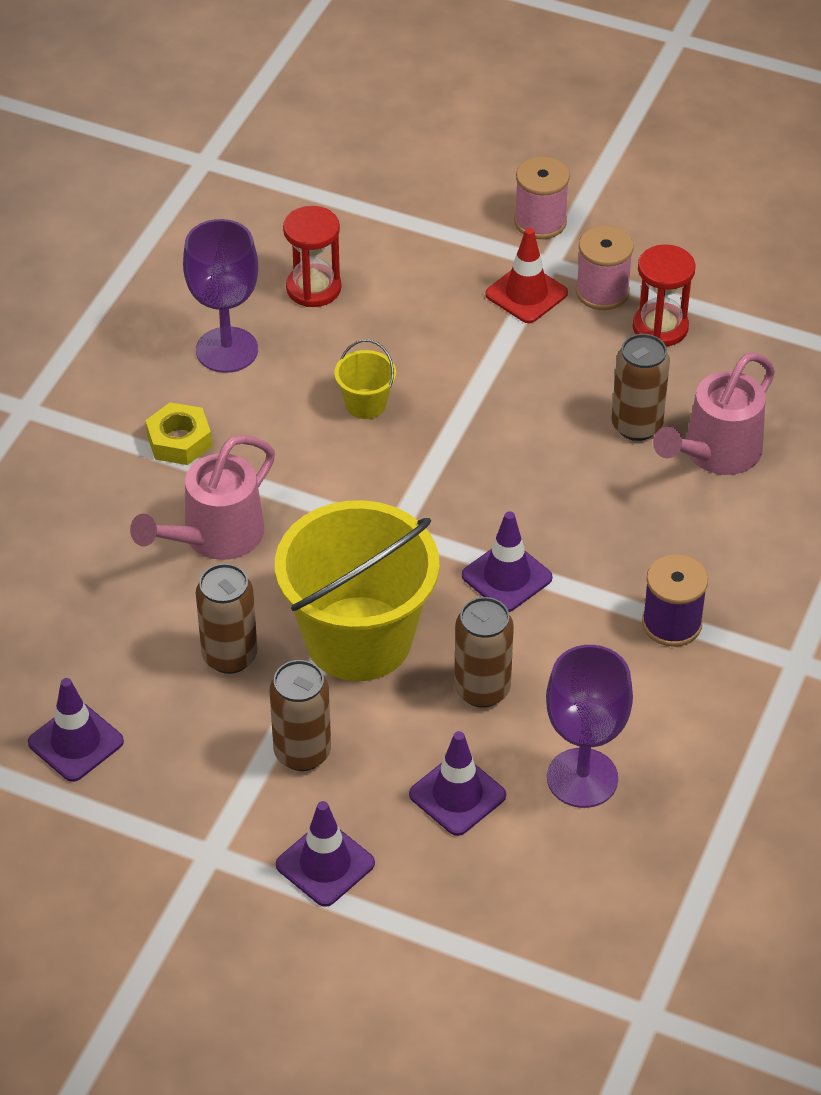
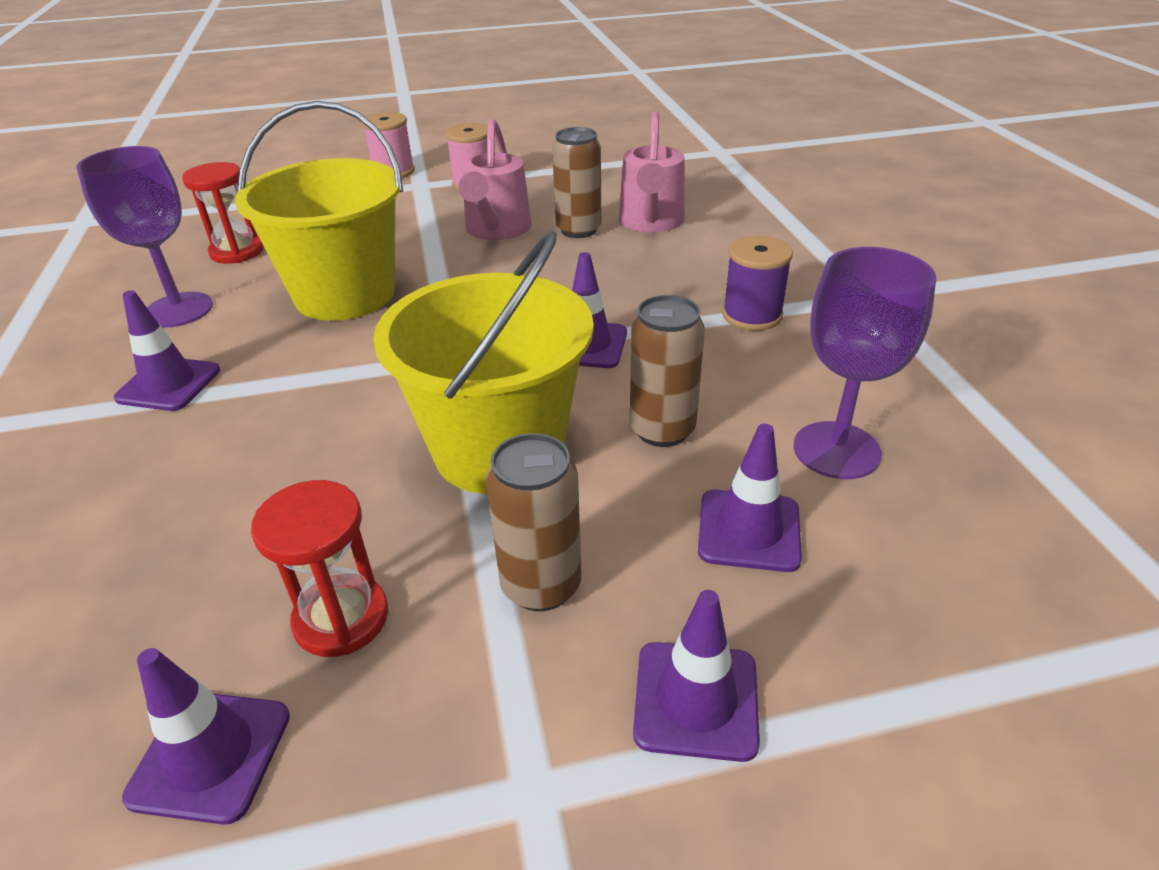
camera: 35 degrees left, 10 degrees down
(179, 441) = (169, 384): yellow nut -> purple traffic cone
(214, 537) = (264, 440): pink watering can -> pink watering can (496, 230)
(229, 656) = (366, 534): brown can -> none
(365, 404) = (345, 294): yellow bucket -> yellow bucket, size x2.41
(526, 294) = (419, 202): red traffic cone -> none
(660, 327) = (534, 186): red hourglass -> red hourglass (341, 618)

